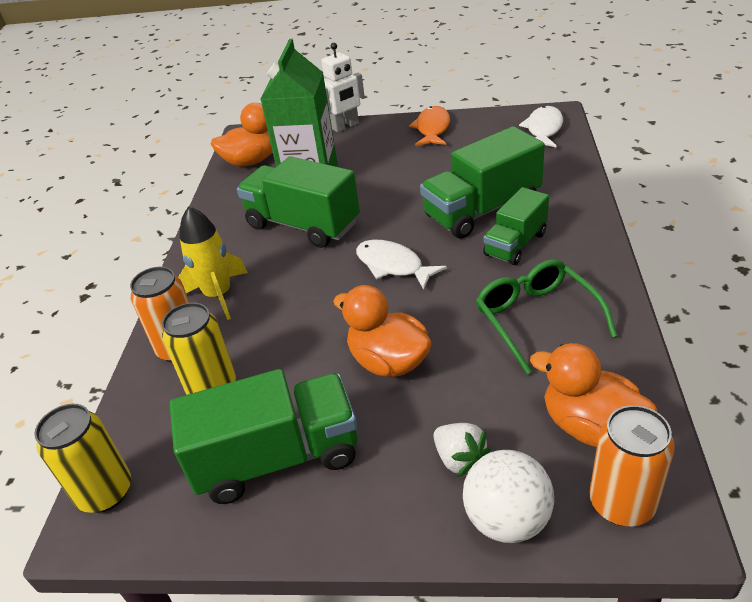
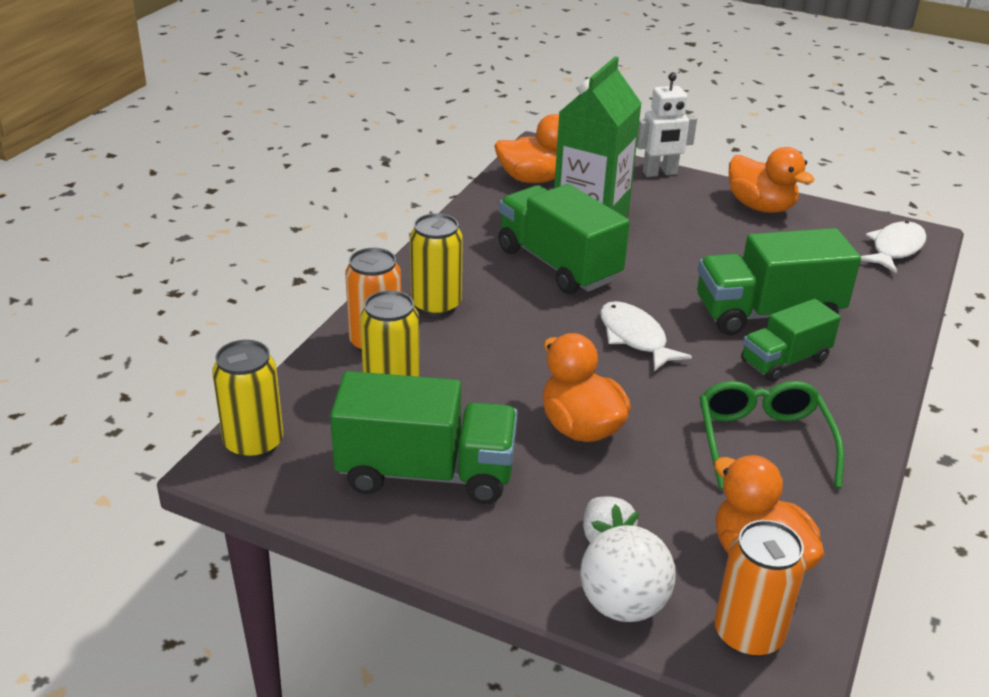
camera: 15 degrees right, 5 degrees down
(218, 295) = (436, 305): yellow rocket -> yellow can
(432, 128) = (760, 207): orange fish -> orange duck

